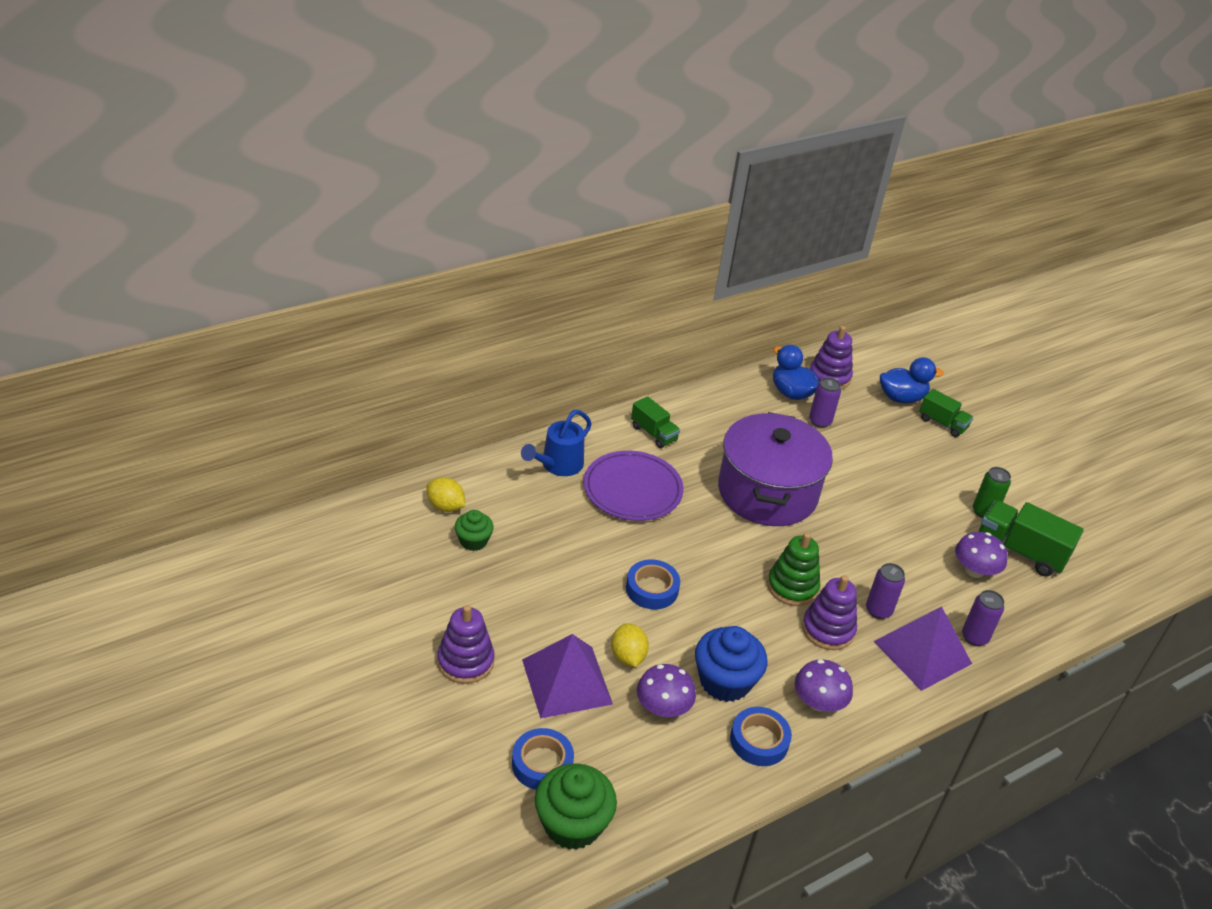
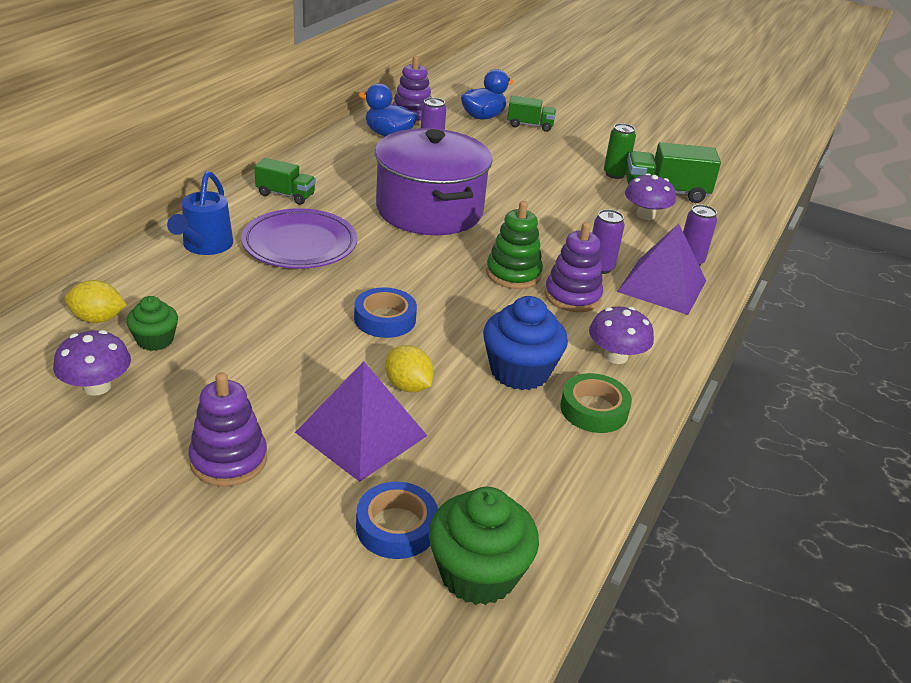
camera: 30 degrees left, 5 degrees down
(663, 707) = (480, 418): purple mushroom -> purple mushroom (97, 386)
(759, 741) = (594, 409): blue tape -> green tape

